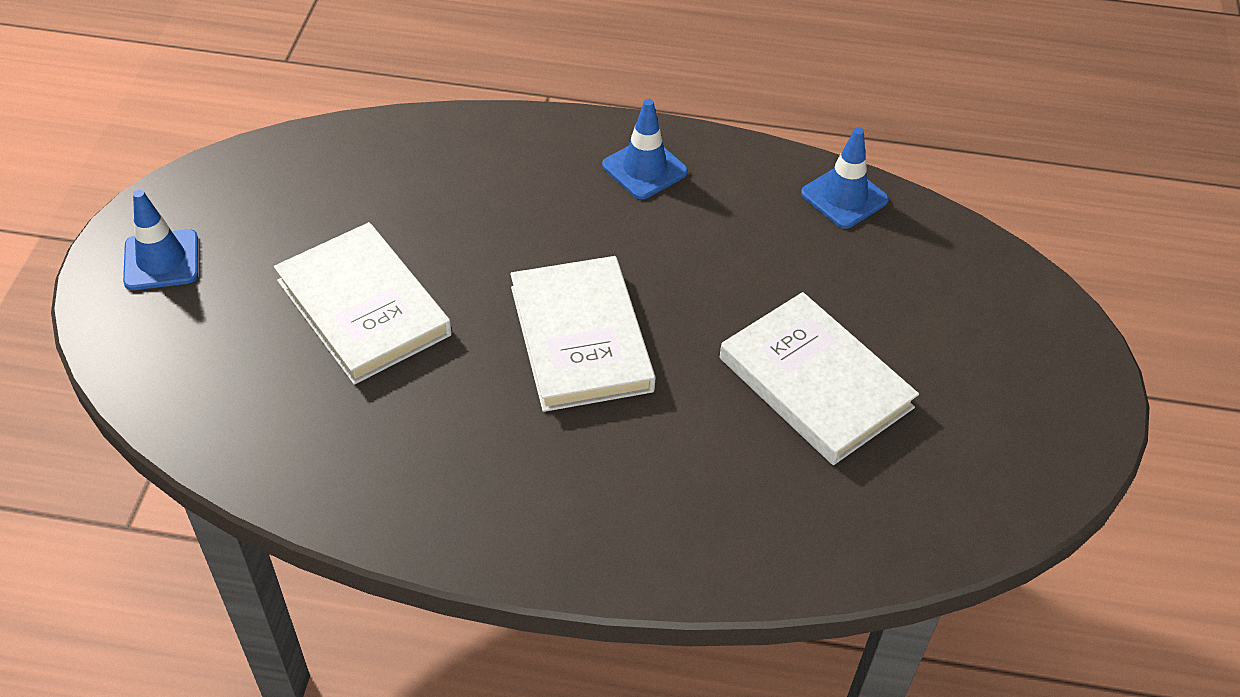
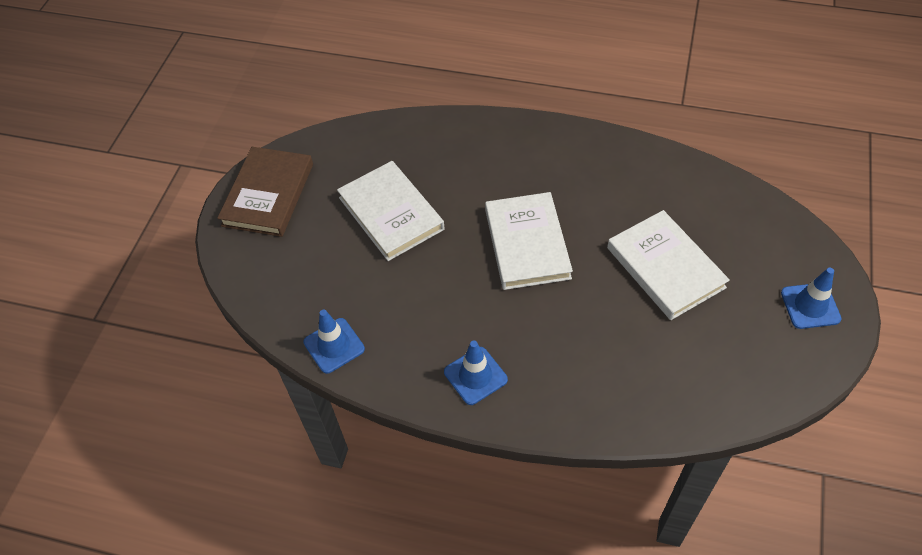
camera: 170 degrees left, 5 degrees up
(1041, 411) = (268, 194): none -> brown book

